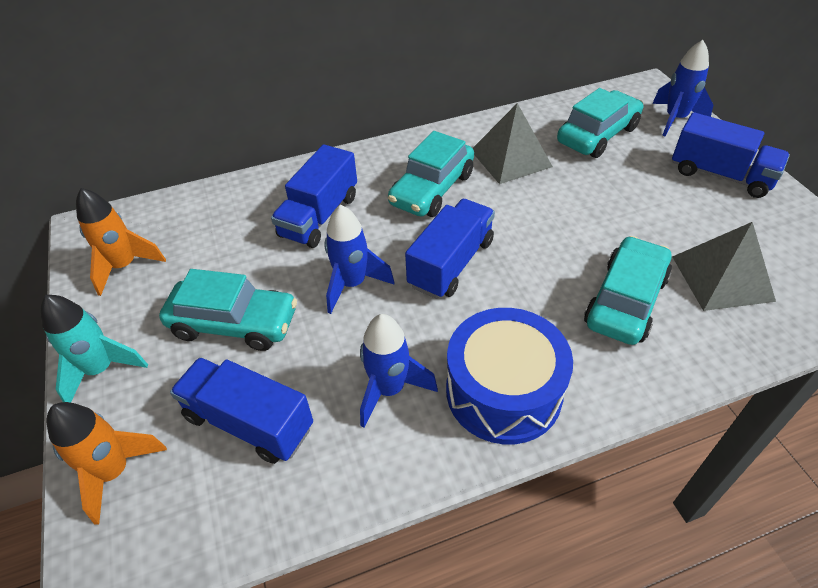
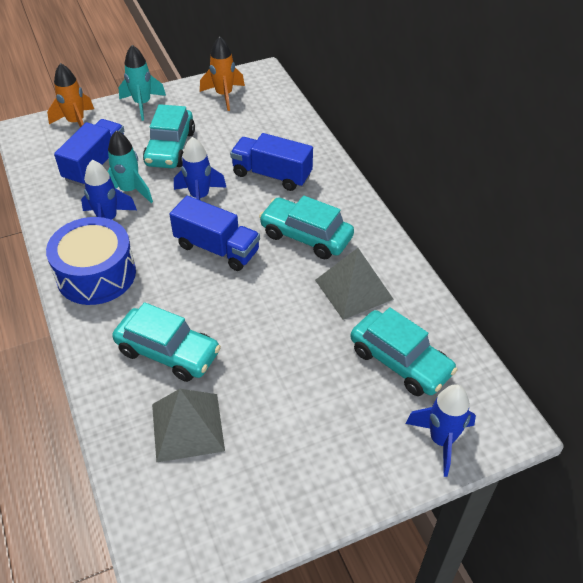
camera: 85 degrees right, 0 degrees up
(325, 368) = (129, 191): none -> turquoise rocket
(720, 175) = (338, 462): blue truck -> none

